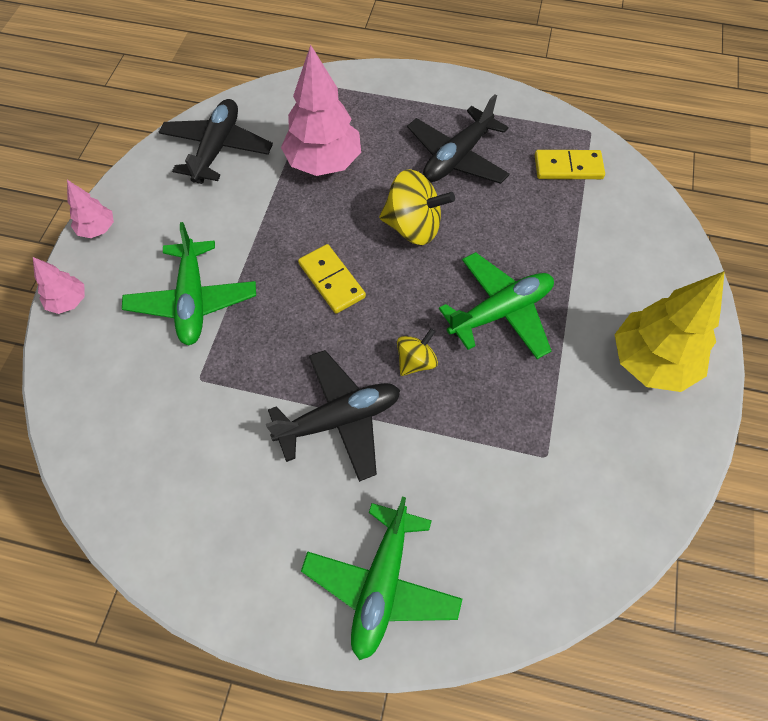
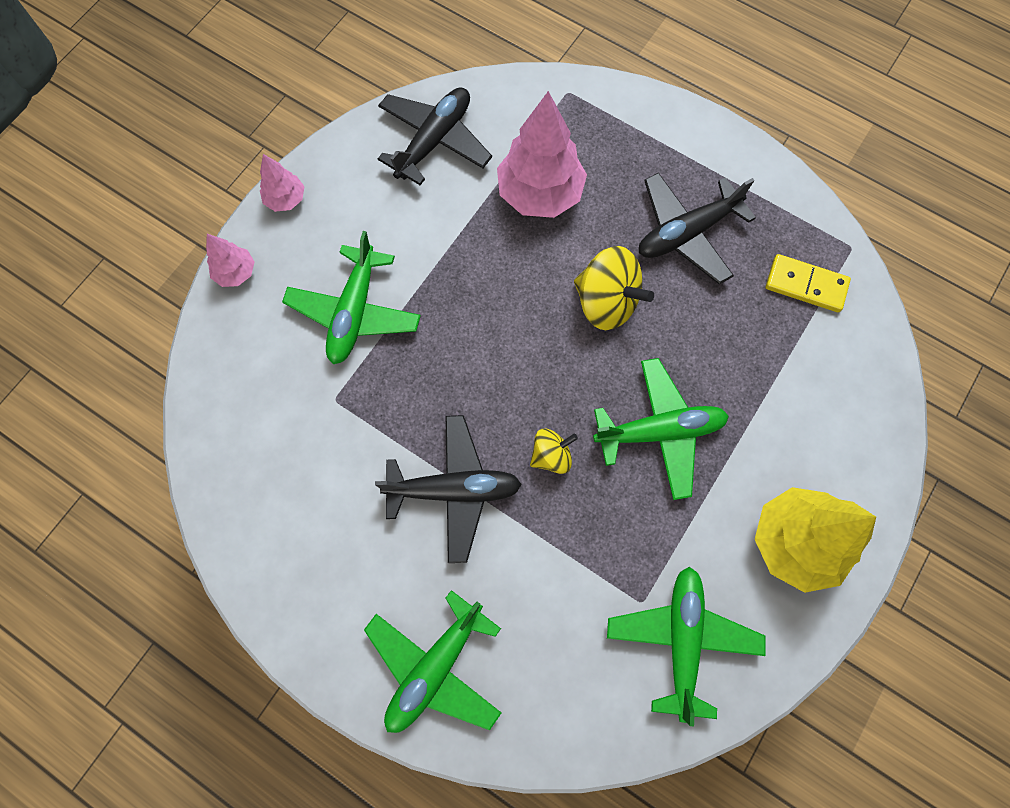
camera: 20 degrees right, 10 degrees up
(331, 280) = (499, 336): yellow domino -> none
(595, 475) = (682, 639): none -> green plane

